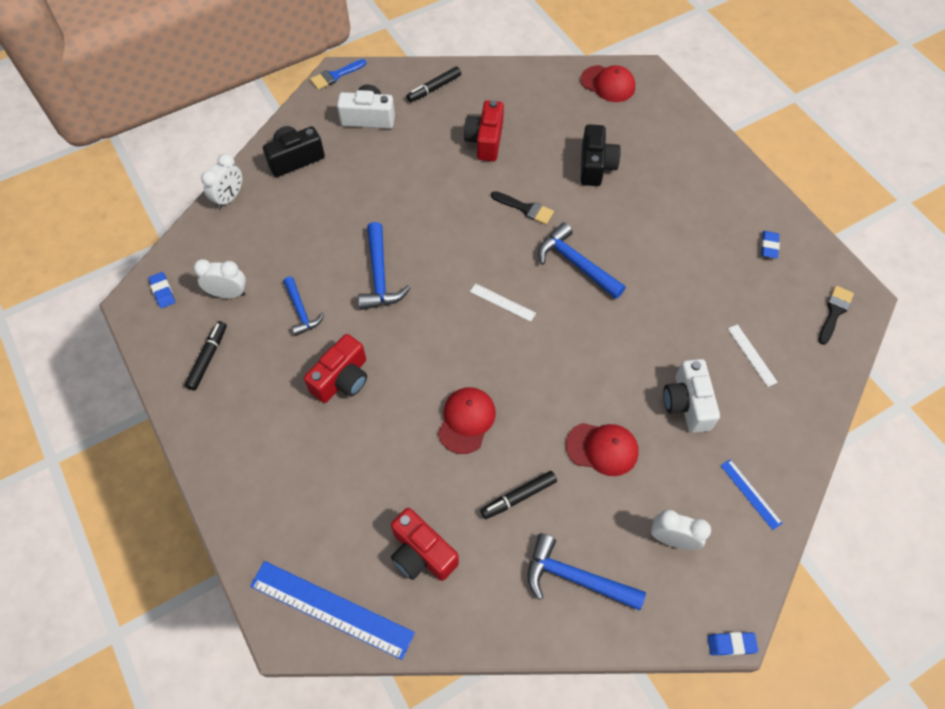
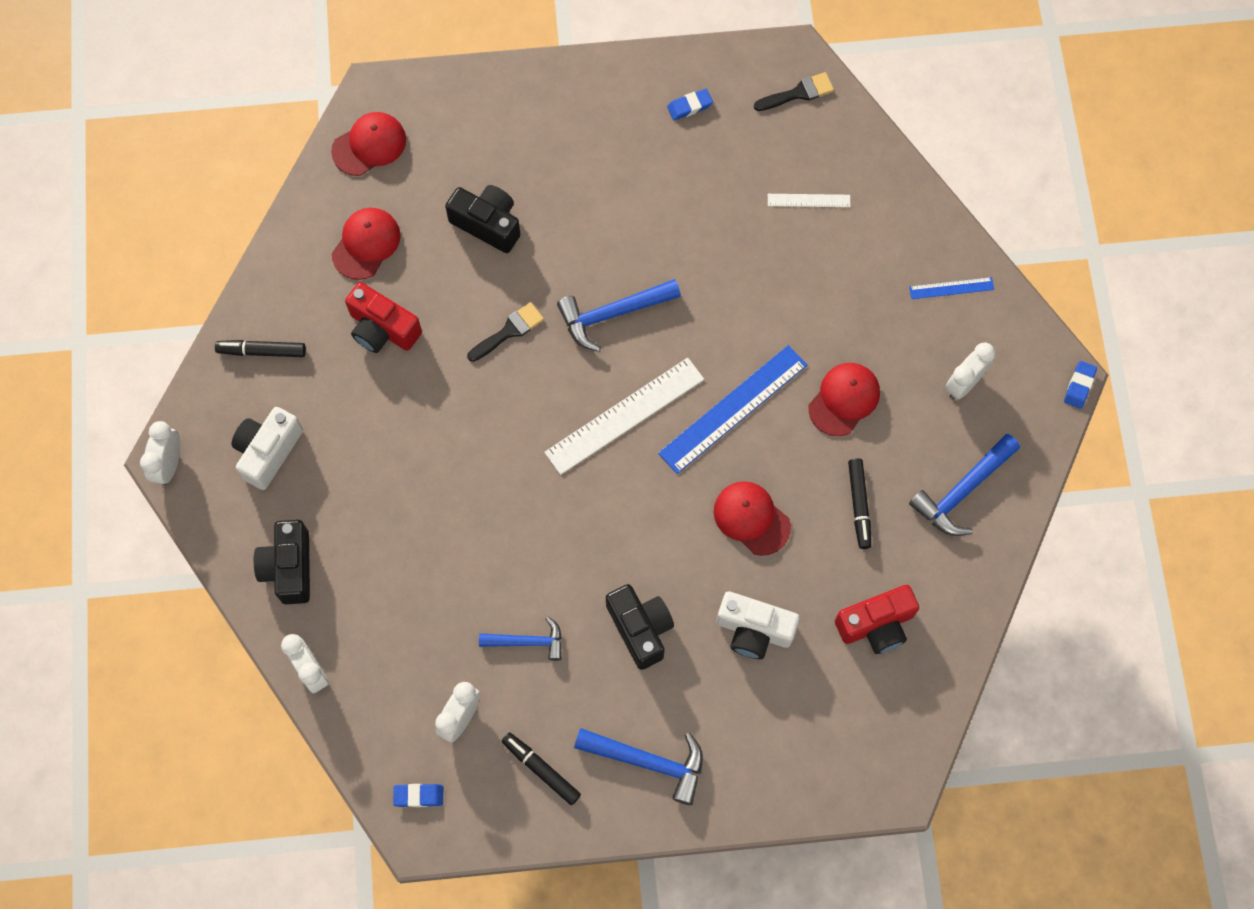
camera: 65 degrees left, 10 degrees up
(331, 609) = (895, 735): blue ruler -> blue ruler (733, 409)
(335, 76) = (169, 464): blue brush -> white clock
(342, 379) = (640, 628): red camera -> black camera
(379, 276) = (522, 534): blue hammer -> blue hammer (648, 762)
(434, 88) = (262, 351): black marker -> black marker turned 105 degrees clockwise
(502, 302) = (624, 415): white ruler -> white ruler, size x2.04
(539, 109) = (366, 244): none -> red cap
(687, 403) = (833, 293): white camera -> white camera (754, 630)
(769, 246) = (689, 106): blue eraser -> blue eraser turned 60 degrees counterclockwise
(834, 312) = (798, 93): black brush -> black brush turned 105 degrees clockwise

